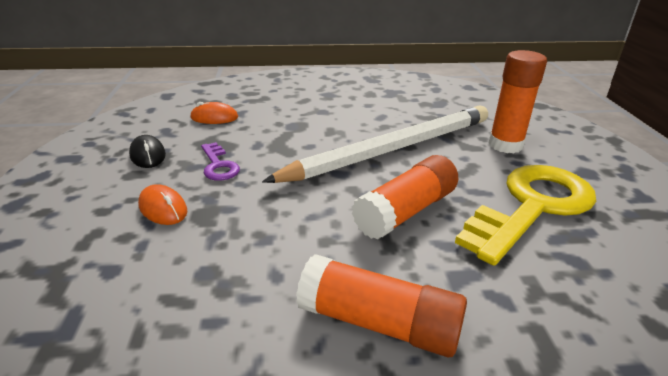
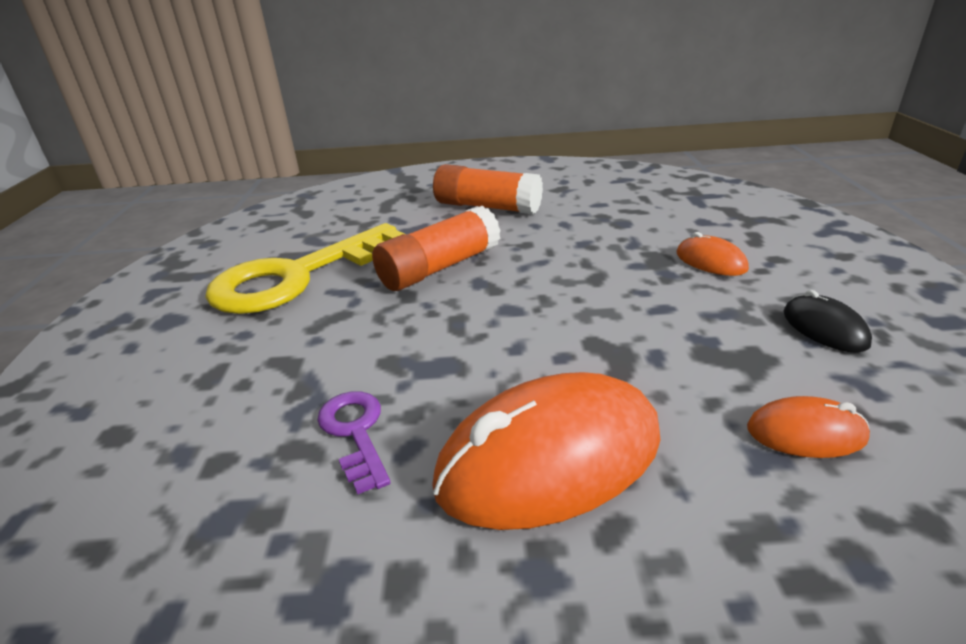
camera: 175 degrees left, 0 degrees up
(218, 166) = (691, 313): purple key -> purple key (355, 432)
(322, 113) = (550, 459): none -> orange mouse
(391, 149) = (423, 351): white pencil -> none
(505, 145) = (222, 366): orange glue stick -> none

